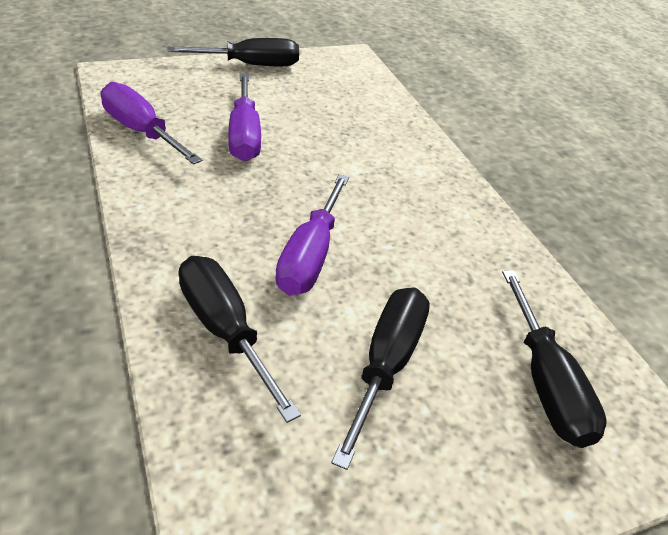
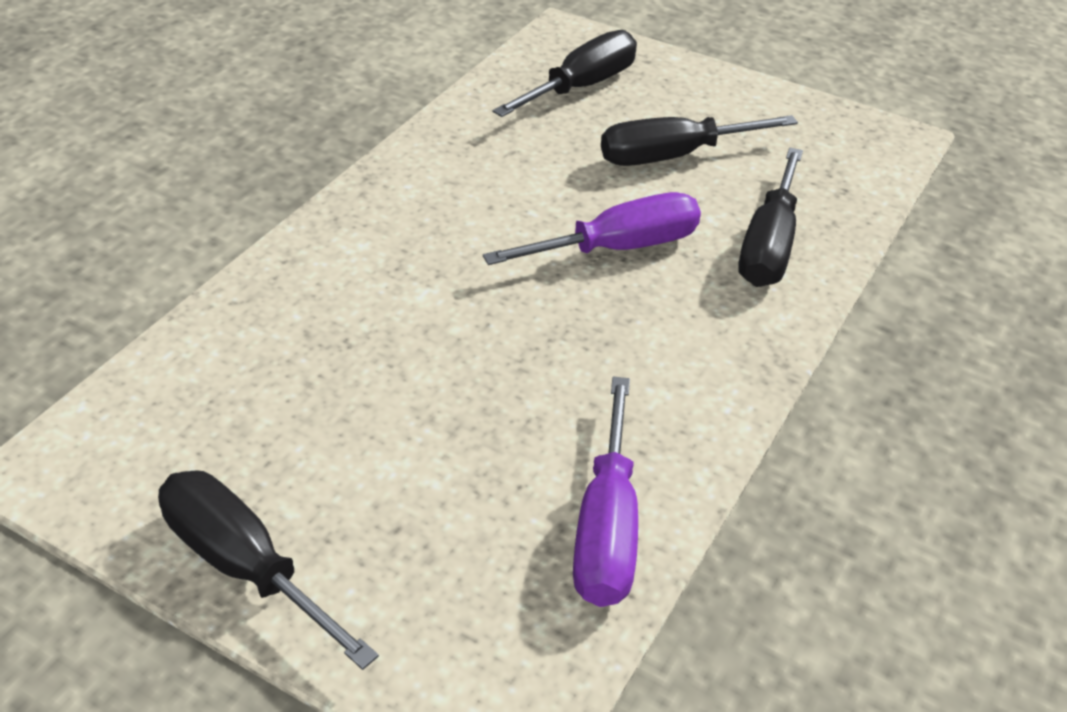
camera: 125 degrees left, 0 degrees up
(244, 136) = (479, 423): purple screwdriver -> none

